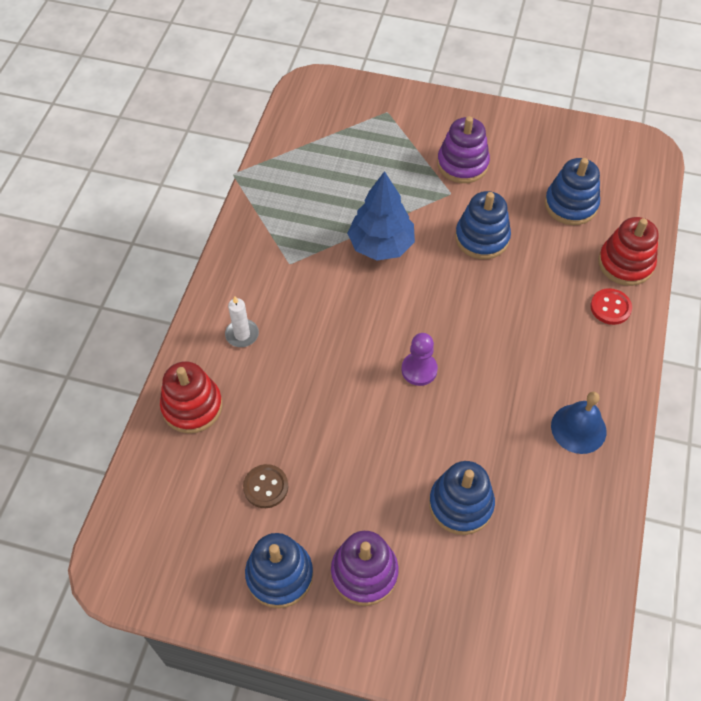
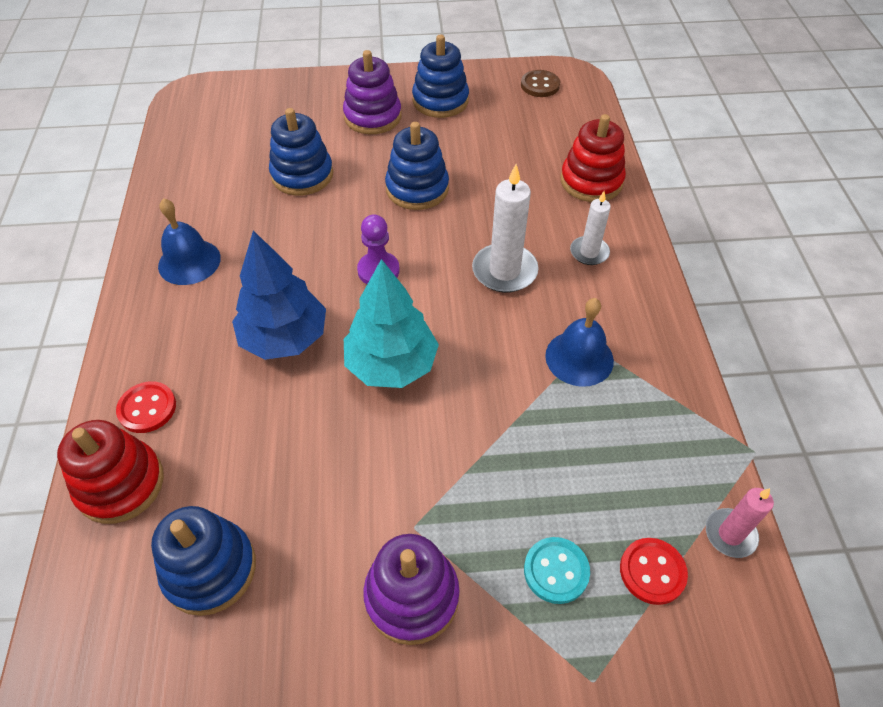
camera: 160 degrees right, 5 degrees down
(266, 487) = (484, 145): brown button -> brown button (540, 85)
(279, 143) = (730, 534): none -> pink candle
(302, 256) = (579, 358): none -> blue bell
(318, 338) = (504, 271): none -> white candle
(332, 140) = (652, 572): none -> red button
(381, 245) = (484, 404): blue tree -> blue tree (284, 338)
(382, 154) = (556, 571): none -> turquoise button
(433, 289) = (391, 365): none -> turquoise tree
(482, 238) = (345, 460): blue stacking toy -> blue stacking toy (417, 189)

